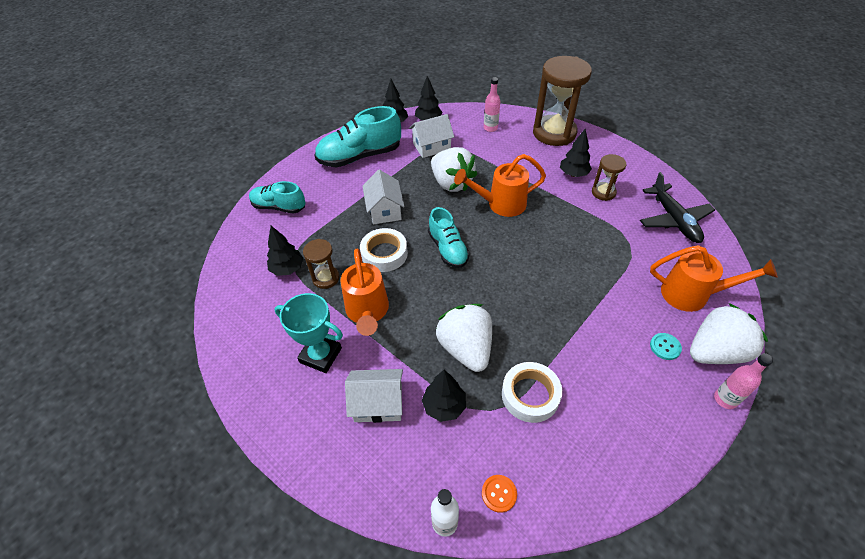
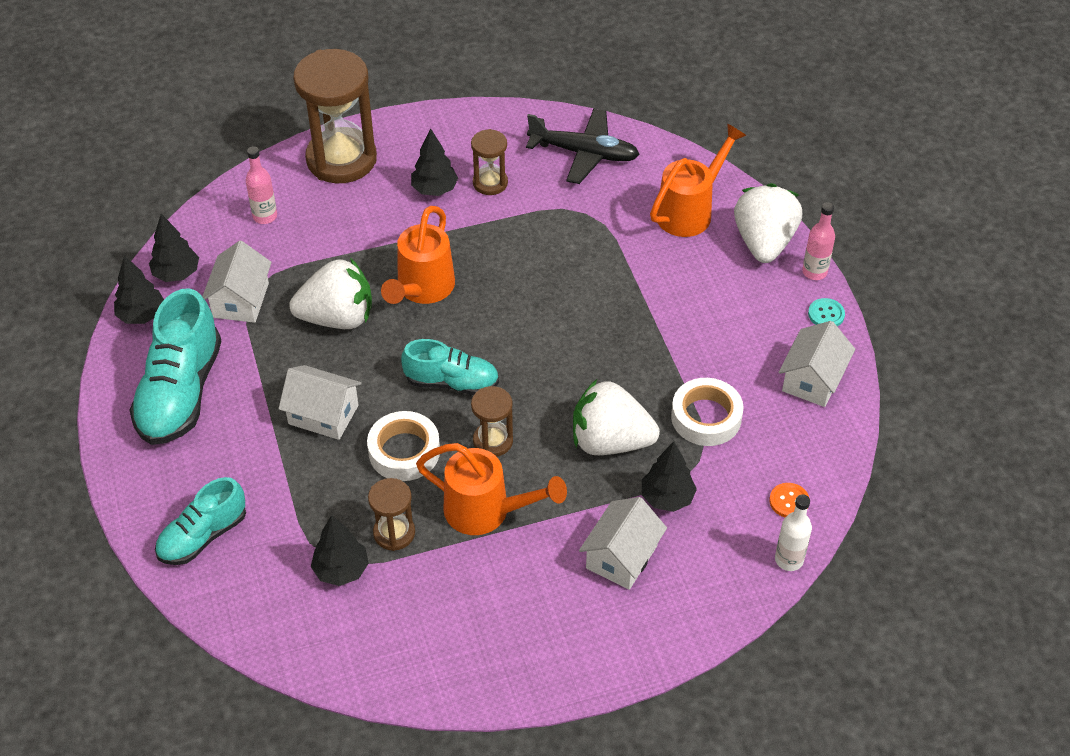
camera: 60 degrees left, 0 degrees up
(320, 355) = (515, 587): turquoise trophy -> none
(421, 289) = (493, 441): none -> brown hourglass
(625, 451) = (813, 379): none -> white house
(665, 347) = (731, 275): turquoise button -> turquoise button (826, 314)

